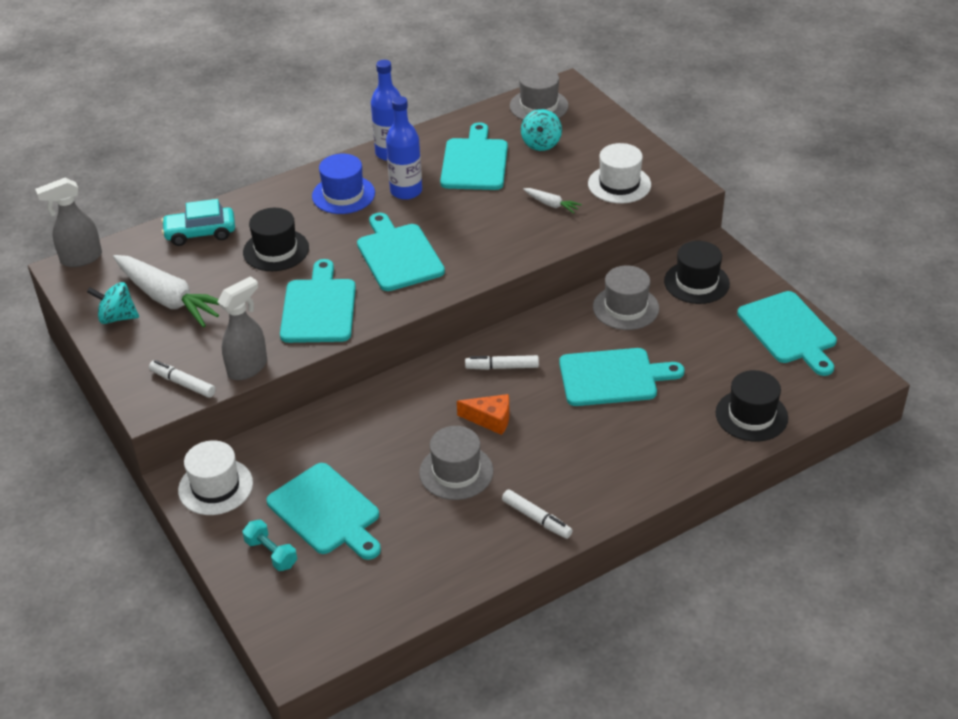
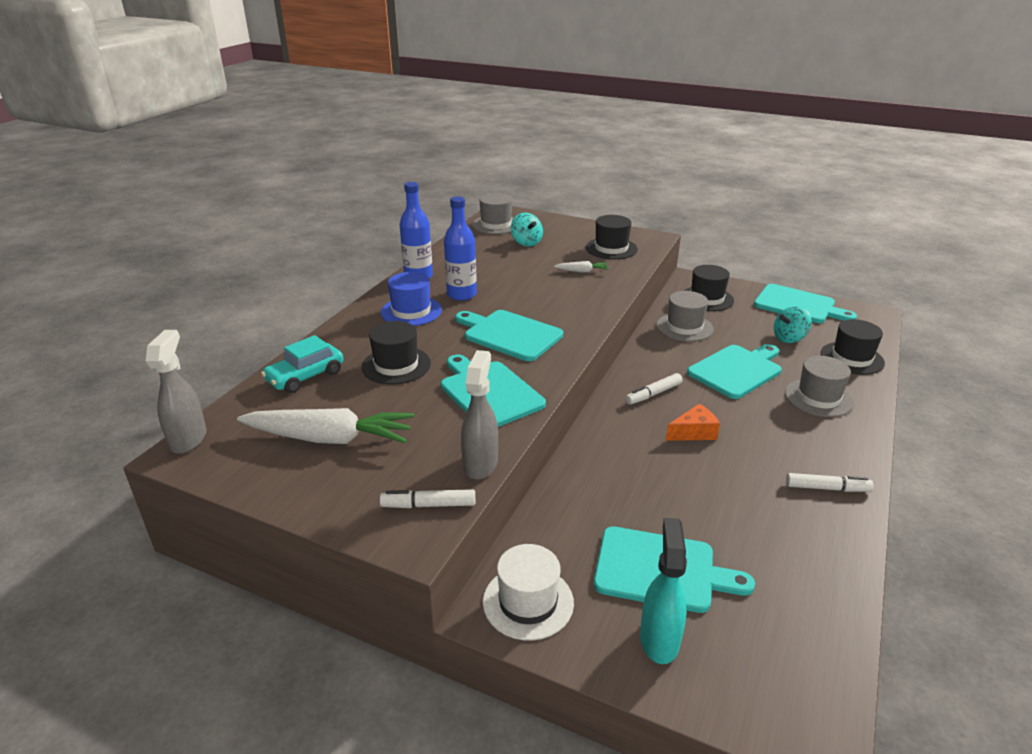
camera: 35 degrees left, 10 degrees down
(81, 258) = (189, 439): grey spray bottle -> grey spray bottle turned 150 degrees clockwise
(117, 317) = (286, 475): turquoise spinning top -> turquoise spinning top (789, 338)
(271, 553) = (659, 639): turquoise dumbbell -> turquoise spray bottle
(456, 472) = (721, 482): grey hat -> grey hat (818, 398)
(475, 162) = (492, 264): turquoise cutting board -> none
(619, 184) = (611, 248): white hat -> black hat

